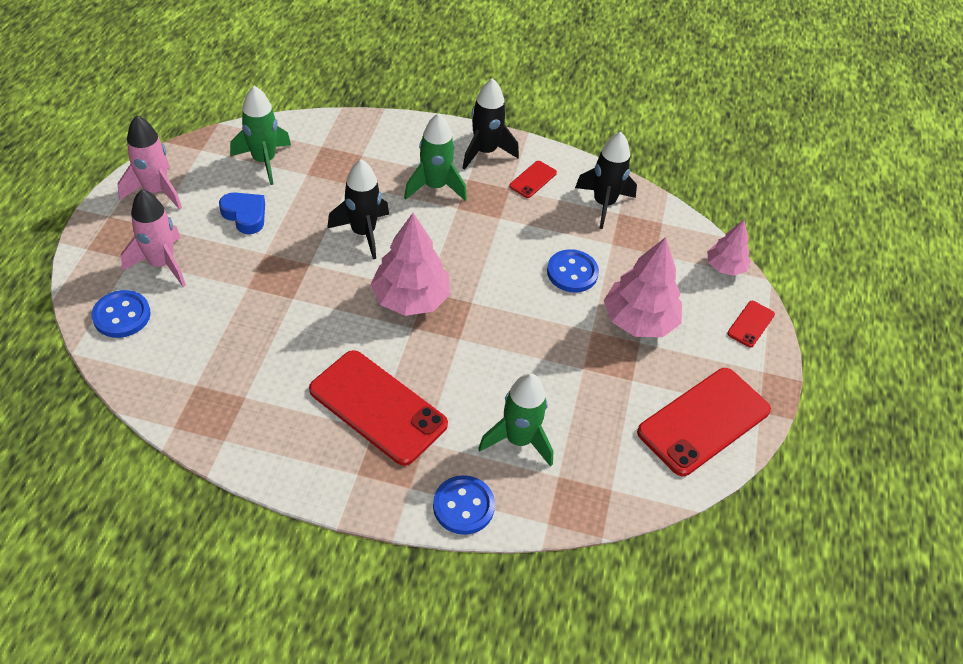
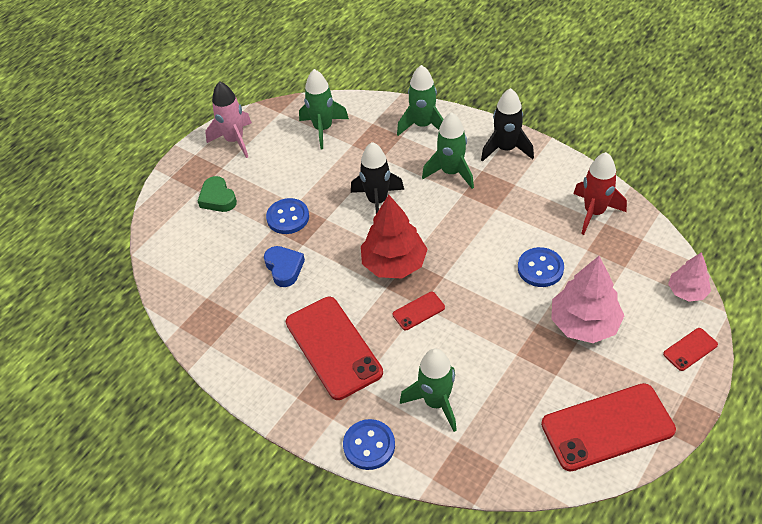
camera: 30 degrees right, 0 degrees up
(122, 315) = (175, 233): blue button -> blue button (288, 217)
(162, 264) = (218, 198): pink rocket -> green heart
(245, 215) = (292, 171): blue heart -> blue heart (284, 268)
(382, 140) = (423, 125): none -> green rocket
(410, 298) = (394, 263): pink tree -> red tree
(533, 179) = (538, 180): red phone -> red phone (418, 311)
(604, 204) = (594, 212): black rocket -> red rocket

